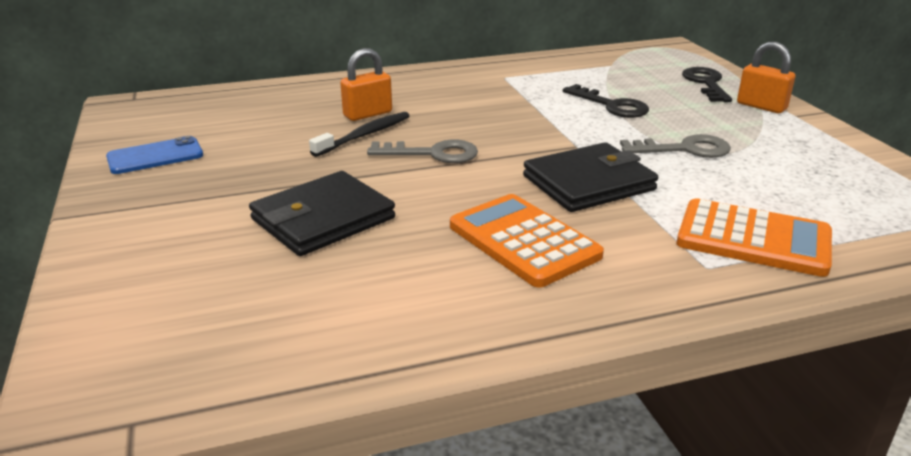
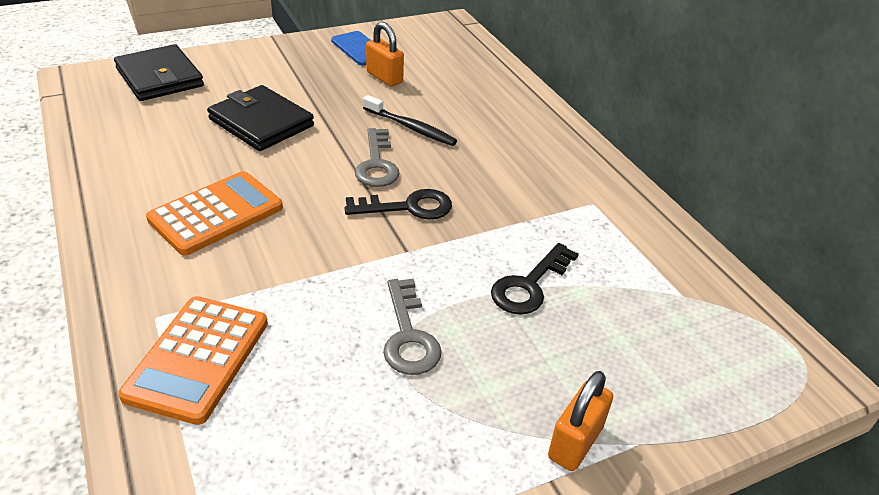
camera: 80 degrees right, 10 degrees up
(367, 114) = (458, 125): orange padlock -> orange padlock (384, 77)
(588, 183) = (320, 255): black wallet -> black wallet (159, 77)
(706, 83) = (650, 391): black key -> black key (408, 207)

